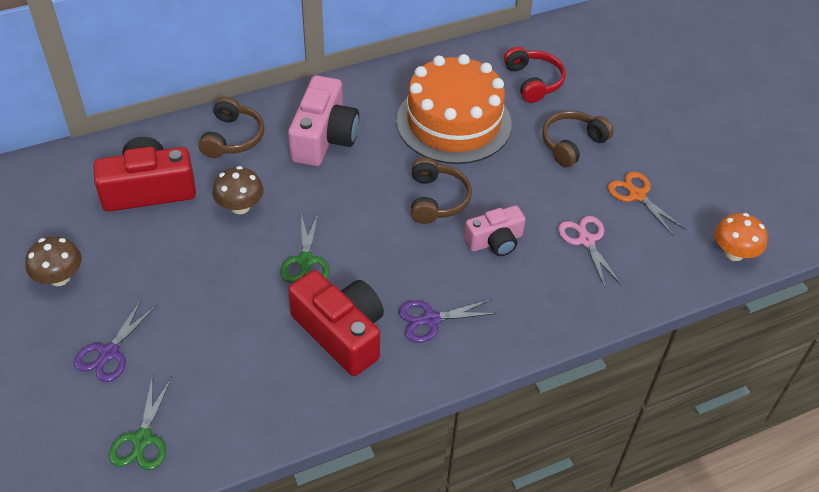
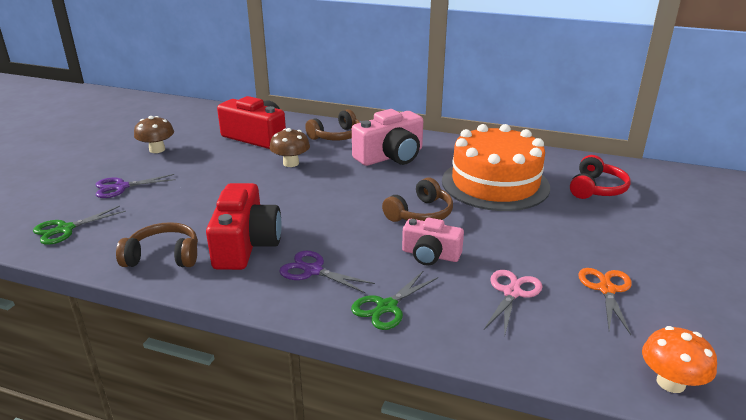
camera: 45 degrees right, 20 degrees down
(306, 261) = (285, 202): green scissors -> green scissors (386, 307)
(572, 144) = (583, 233): brown headphones -> brown headphones (163, 256)

